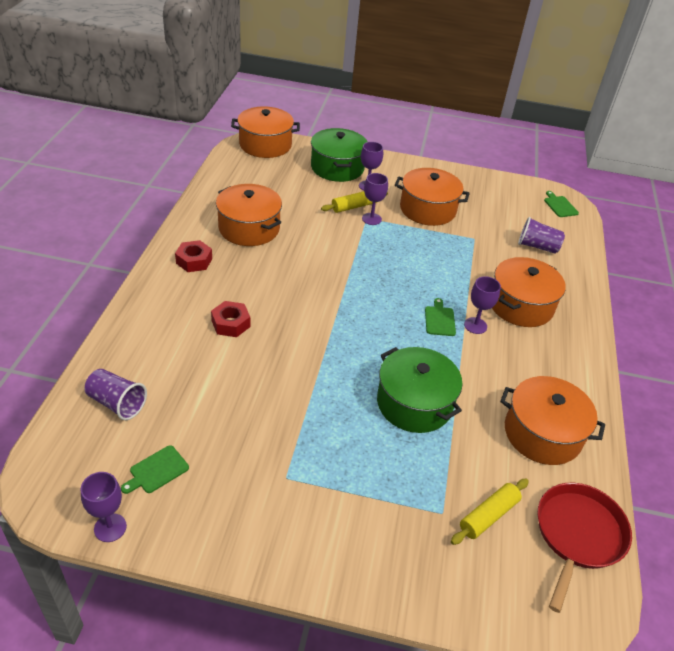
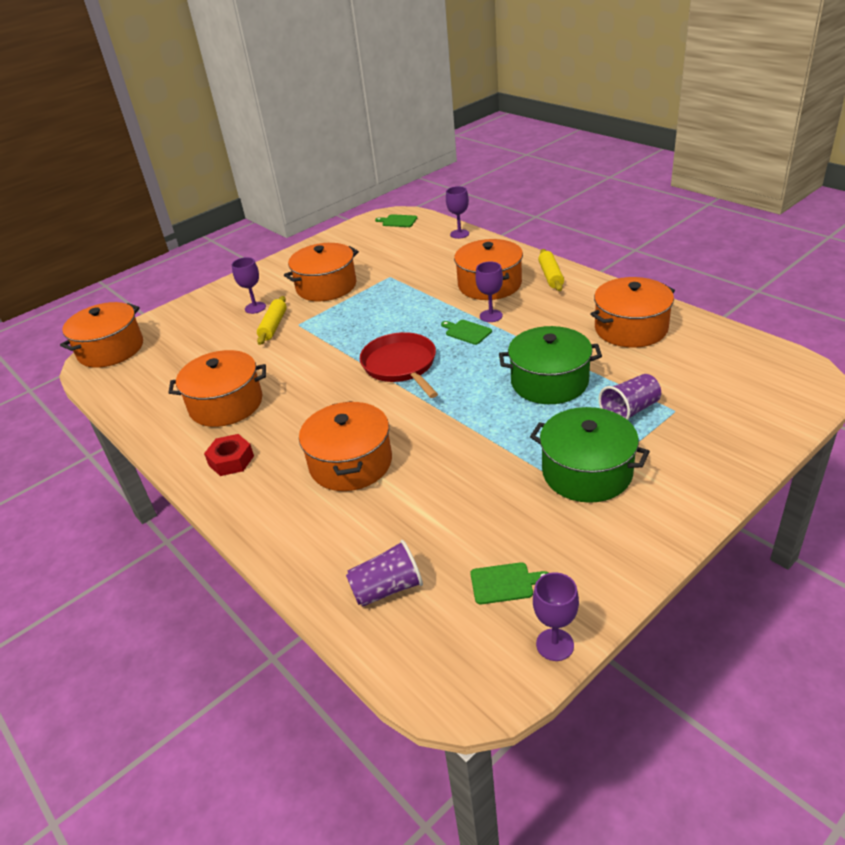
camera: 45 degrees left, 5 degrees down
(157, 470) = (505, 583): green cutting board -> green cutting board turned 90 degrees counterclockwise
(230, 324) = (350, 463): red nut -> orange pot
(337, 167) = (206, 316): green pot -> green pot (587, 472)
(371, 219) = (302, 322): purple goblet -> purple goblet (459, 234)
(488, 516) = (692, 387): yellow rolling pin -> yellow rolling pin (550, 276)
(537, 246) = (432, 250): purple cup -> purple cup (629, 411)
(578, 534) = (736, 351): red pan -> red pan (401, 365)

